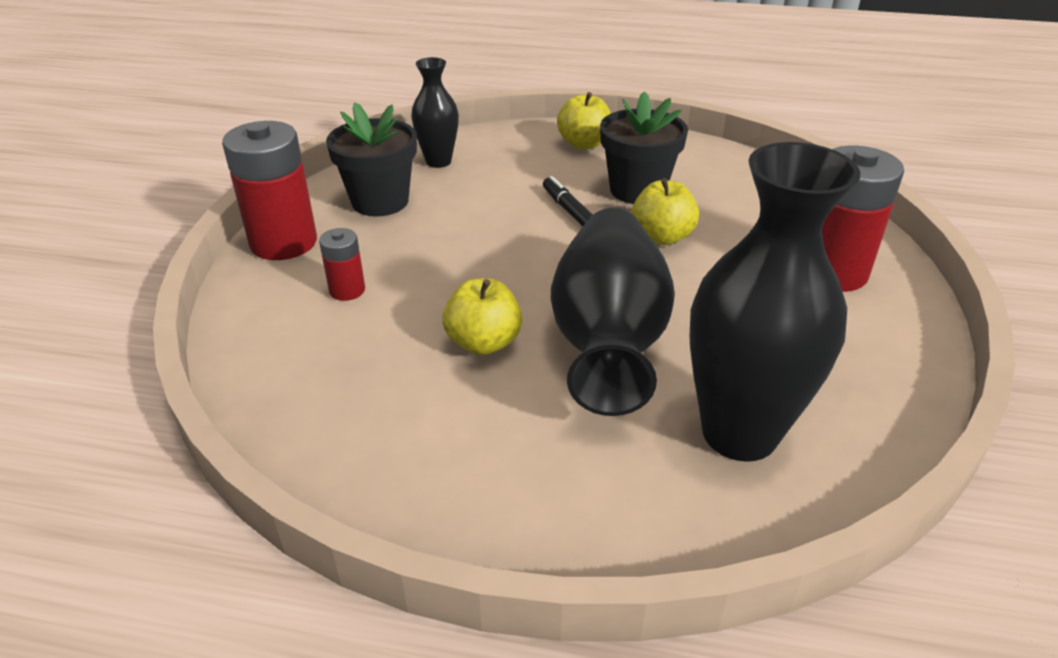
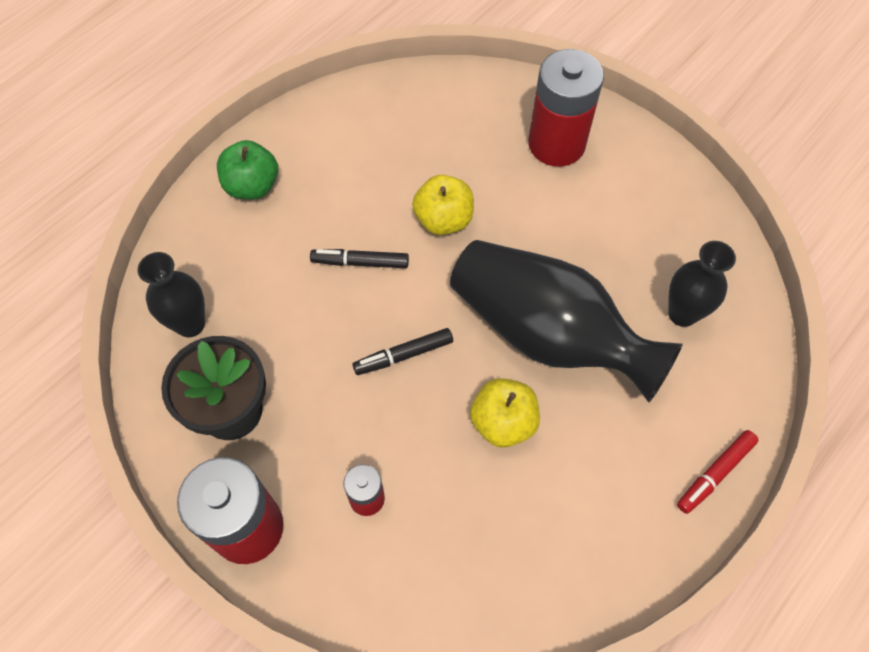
camera: 60 degrees left, 25 degrees up
(502, 262) = (403, 355): none -> black marker
(553, 535) = (715, 474): none -> red marker
(583, 144) = (252, 186): yellow apple -> green apple
(637, 190) = (363, 193): black flower pot -> none
(739, 433) = (682, 314): black vase -> black vase, size x0.53

